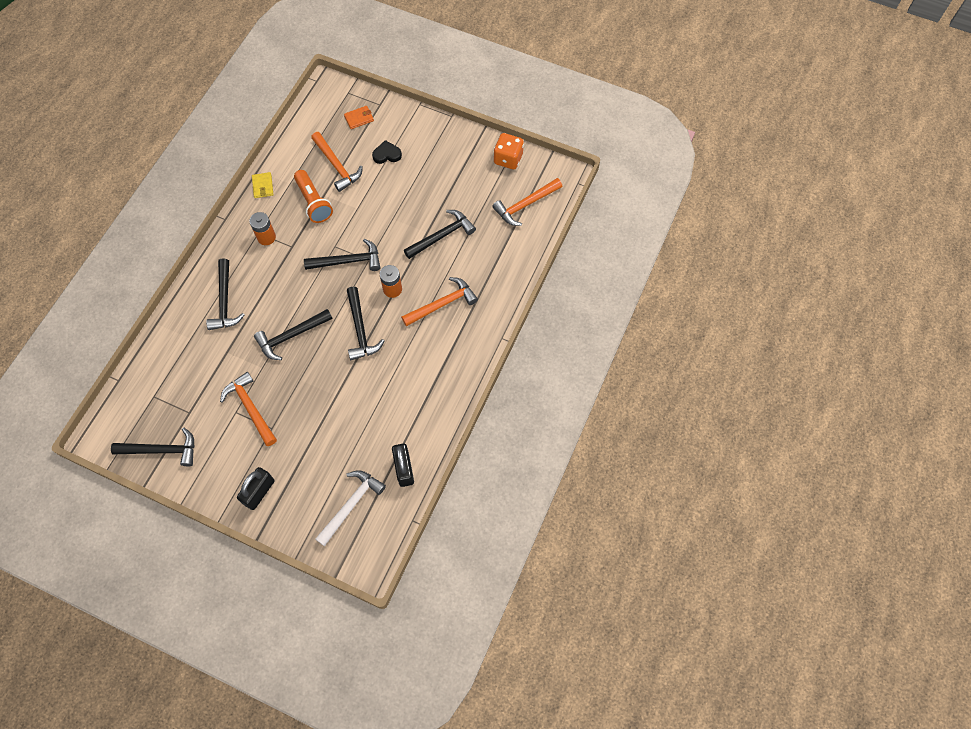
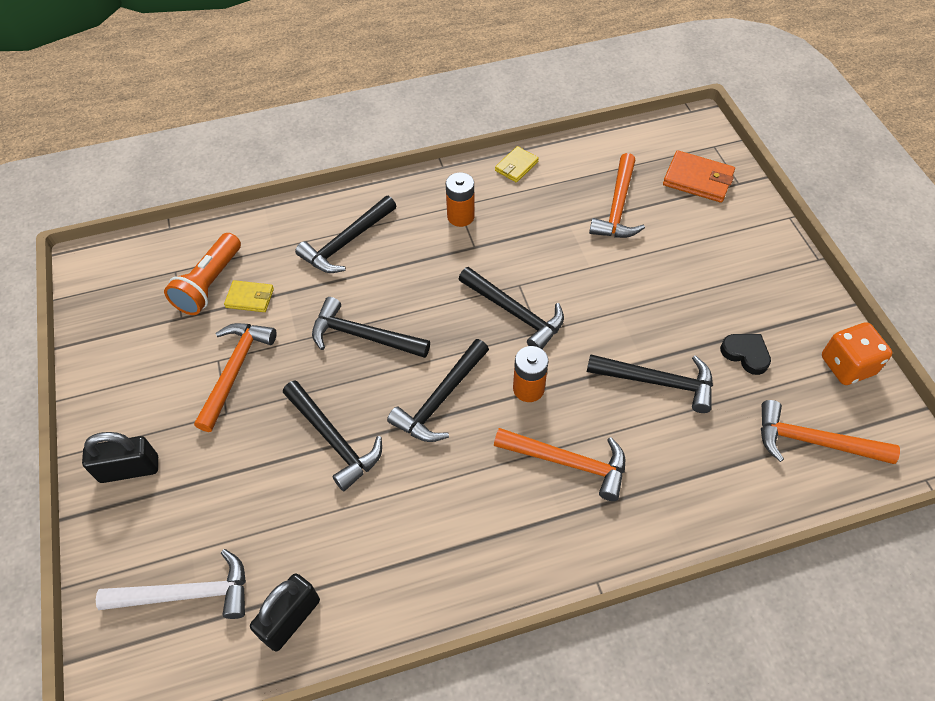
camera: 50 degrees right, 10 degrees down
(162, 450) = (114, 329): black hammer -> black hammer (334, 439)
(212, 371) = (250, 298): none -> yellow wallet
(313, 202) = (549, 223): orange flashlight -> orange flashlight (209, 284)
(359, 118) = (698, 179): orange wallet -> orange wallet, size x1.59
(387, 154) = (689, 239): black heart -> black heart (745, 354)

